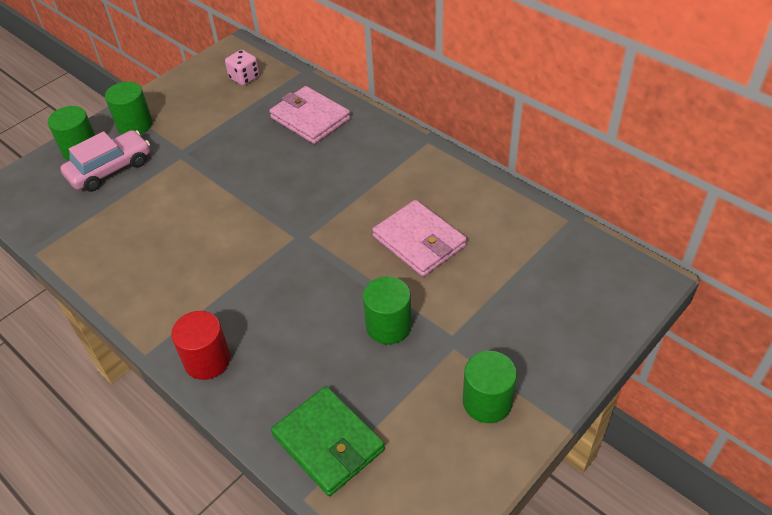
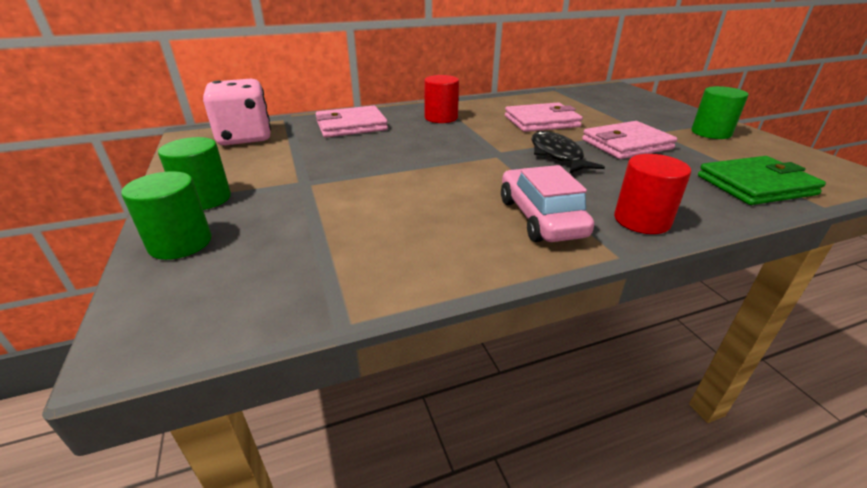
camera: 65 degrees left, 15 degrees down
(110, 169) = (259, 227): pink car -> pink car (540, 218)
(244, 78) = (245, 137): pink dice -> pink dice, size x1.90
(321, 278) = (557, 155): none -> black fish
(375, 164) = (441, 118): none -> red cylinder
(388, 326) = (626, 144): green cylinder -> pink wallet

